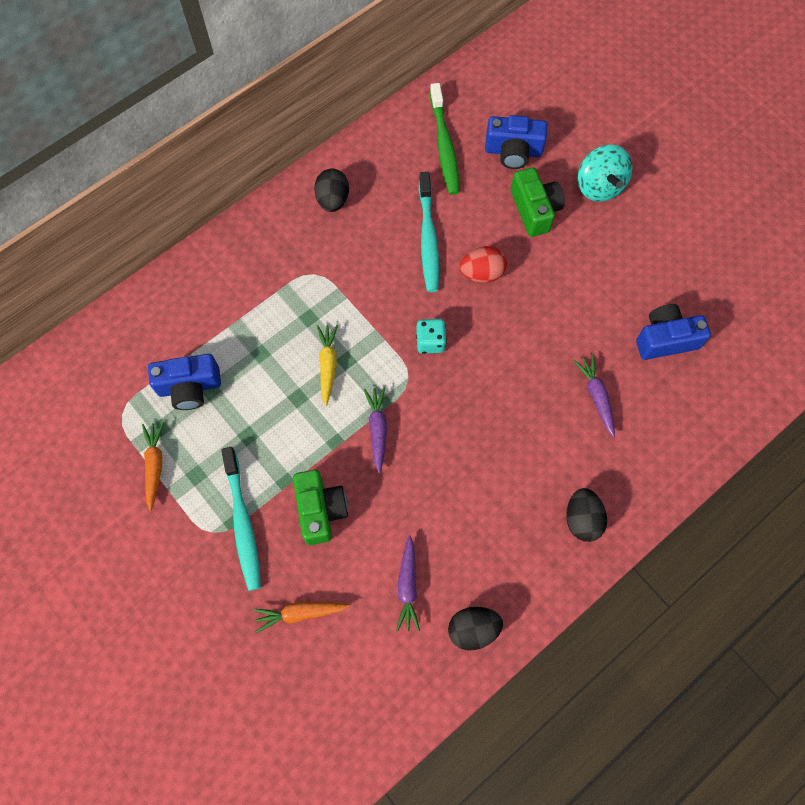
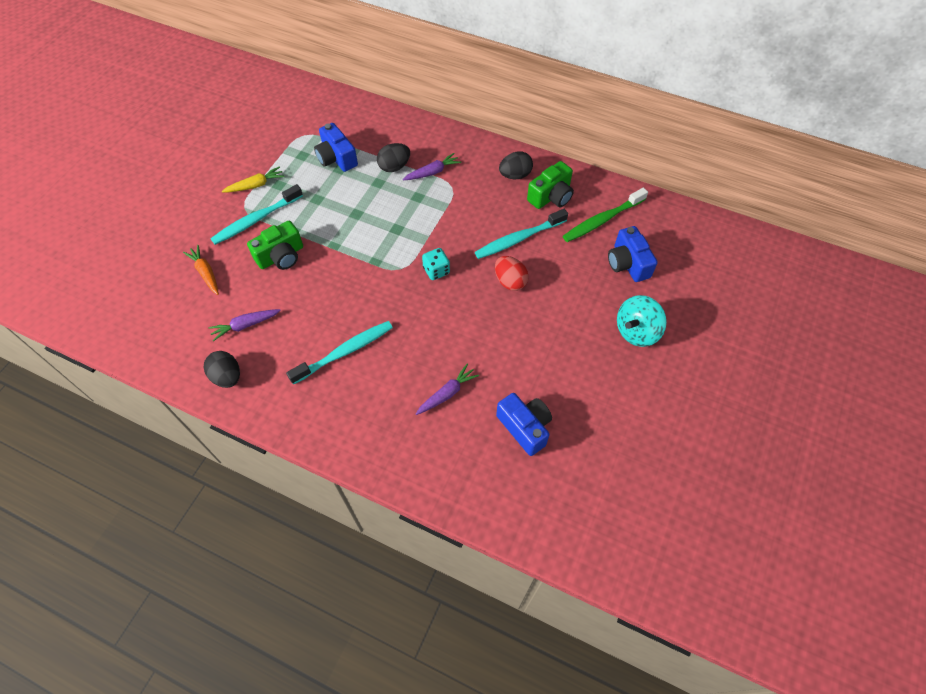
camera: 65 degrees right, 10 degrees down
(155, 465) = (276, 163): orange carrot -> none
(328, 365) = (388, 220): yellow carrot -> yellow carrot (255, 185)
(377, 429) = (353, 265): purple carrot -> purple carrot (432, 172)
(497, 483) = (345, 352): none -> turquoise toothbrush
(534, 210) = (585, 295): green camera -> green camera (551, 196)
(582, 519) = (339, 419): black egg -> black egg (394, 167)

